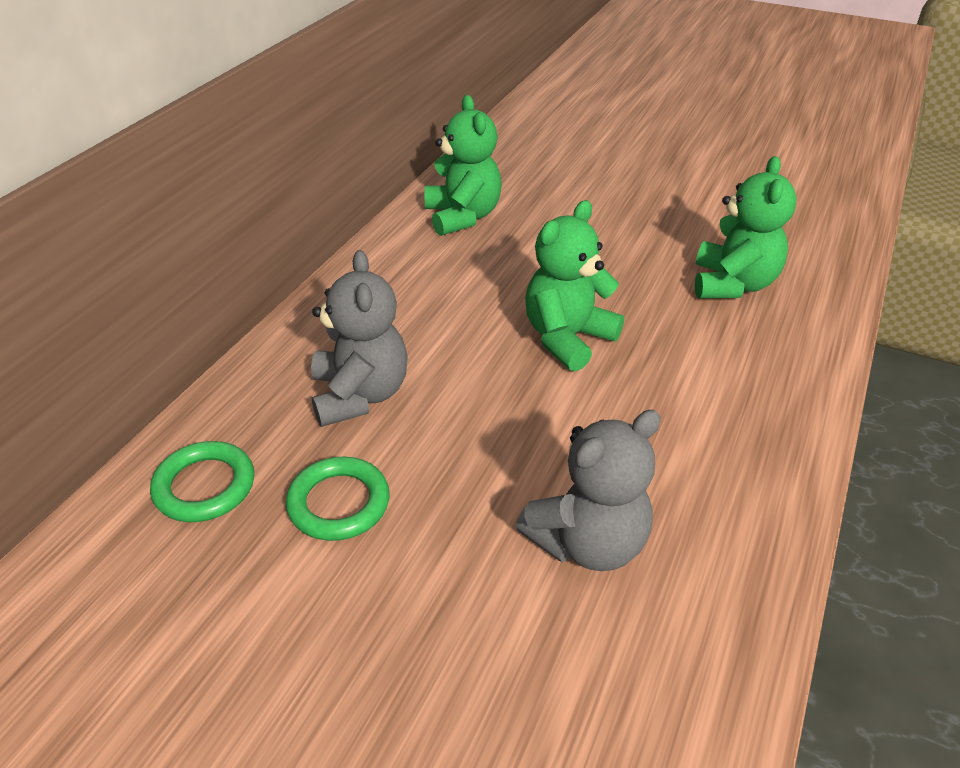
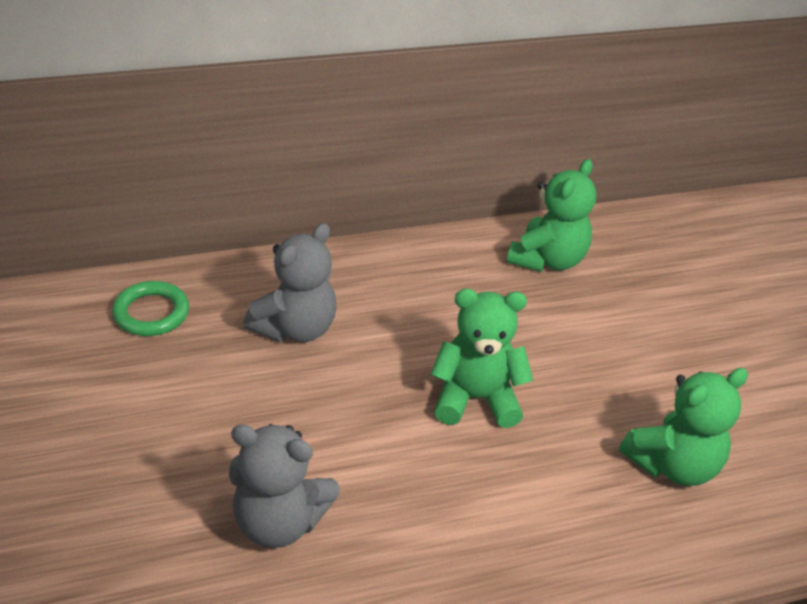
camera: 45 degrees right, 0 degrees up
(339, 503) = (194, 379): green ring -> none

